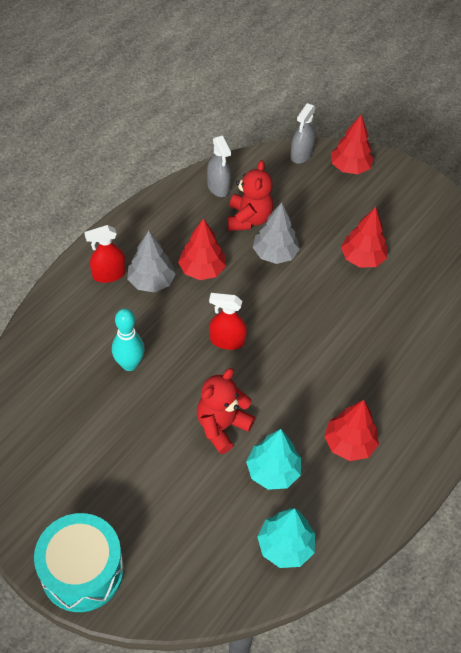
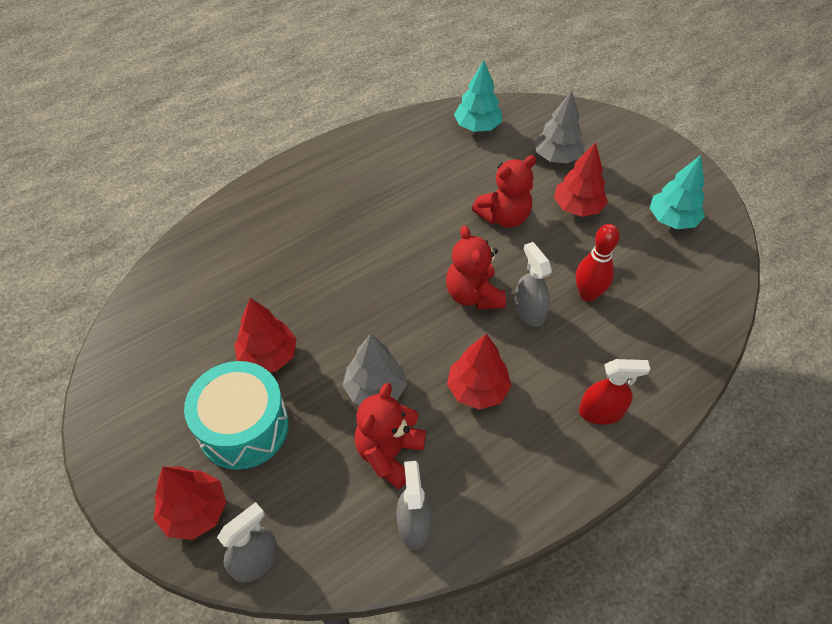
camera: 160 degrees left, 0 degrees up
(82, 571) = (646, 145): turquoise drum -> turquoise drum (243, 427)
(129, 364) = (588, 294): turquoise bowling pin -> red bowling pin
(151, 281) = (546, 388): grey tree -> grey tree (557, 157)
(177, 337) = (529, 311): none -> grey spray bottle
(227, 340) = (473, 295): red spray bottle -> red teddy bear
(273, 471) = (468, 174): turquoise tree -> turquoise tree (672, 220)
(349, 443) = (389, 179): red tree -> red tree (577, 207)

